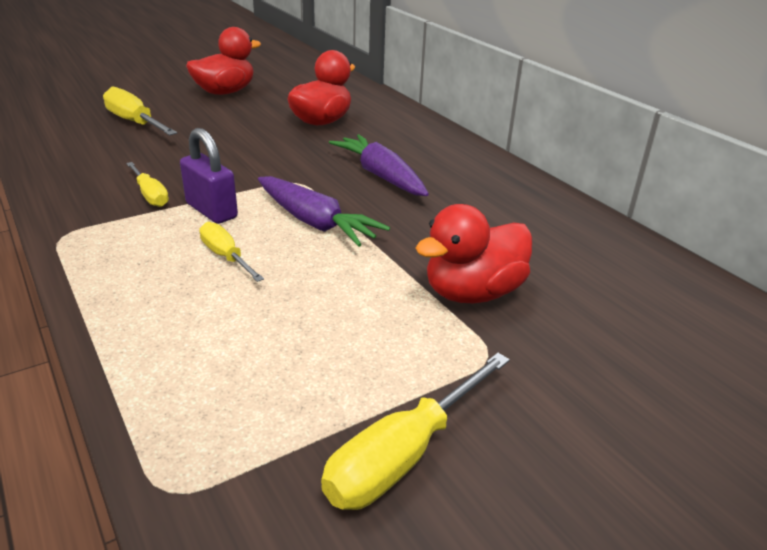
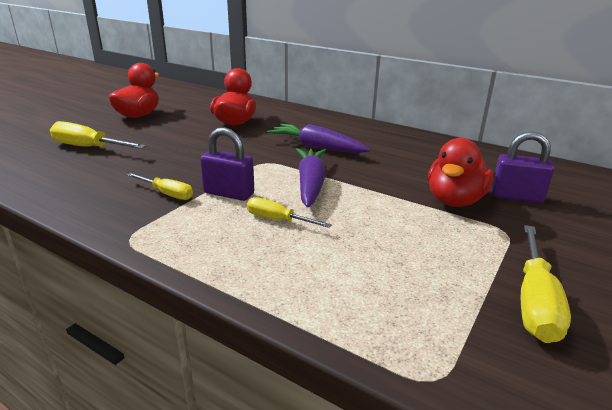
camera: 25 degrees left, 5 degrees down
(315, 222) = (310, 184): purple carrot -> purple carrot turned 105 degrees counterclockwise
(573, 312) = (516, 196): none -> purple padlock

